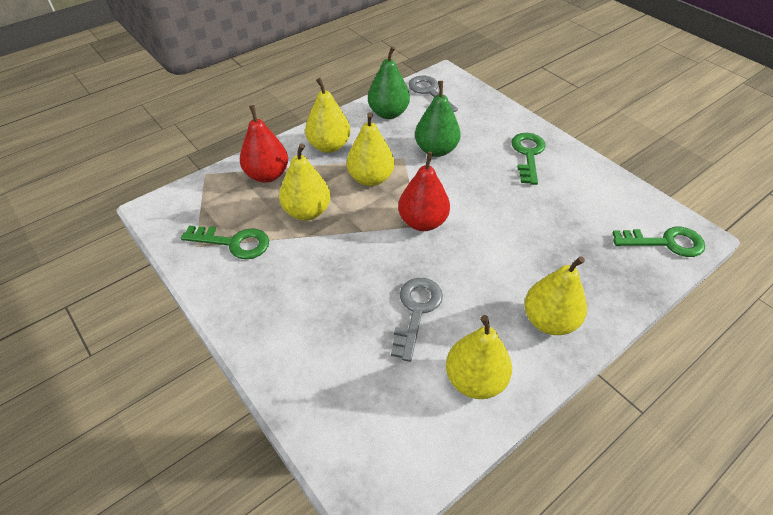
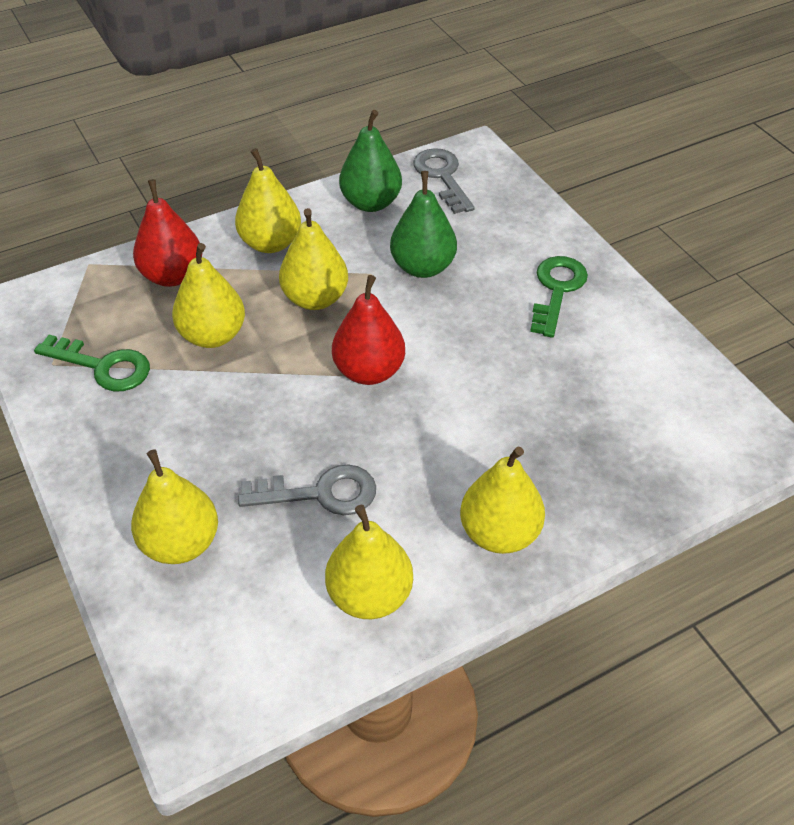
camera: 10 degrees right, 0 degrees up
(326, 363) = (181, 543): none -> yellow pear
(416, 311) = (320, 493): grey key -> grey key turned 60 degrees clockwise
(665, 242) = (713, 448): green key -> none

